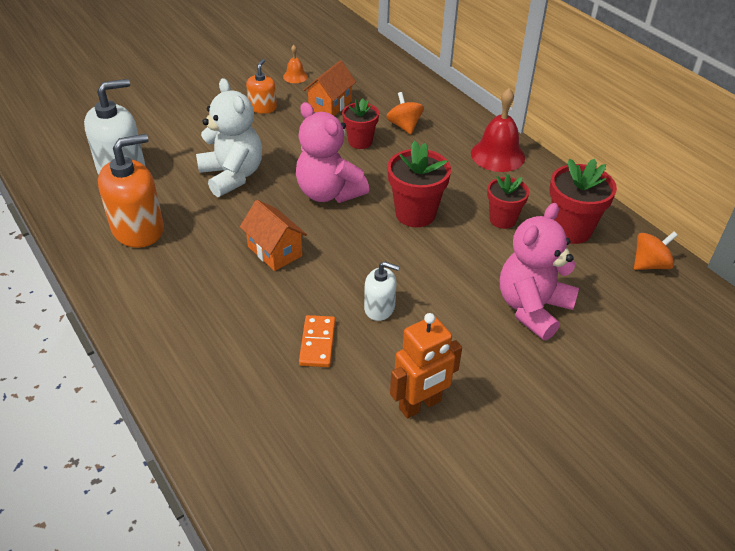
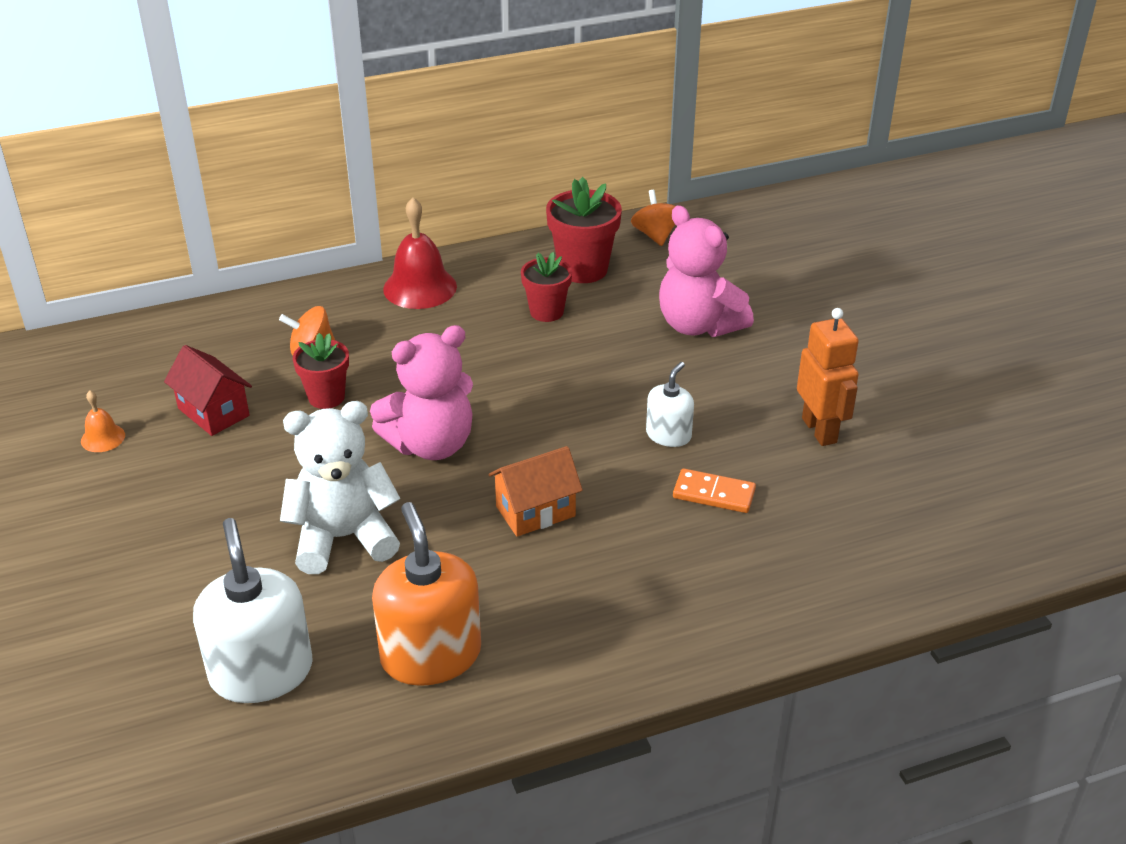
camera: 75 degrees left, 5 degrees down
(262, 108) = (173, 485): orange soap dispenser -> none
(330, 105) = (213, 412): orange house -> red house
(415, 214) = (508, 376): red flower pot -> none

